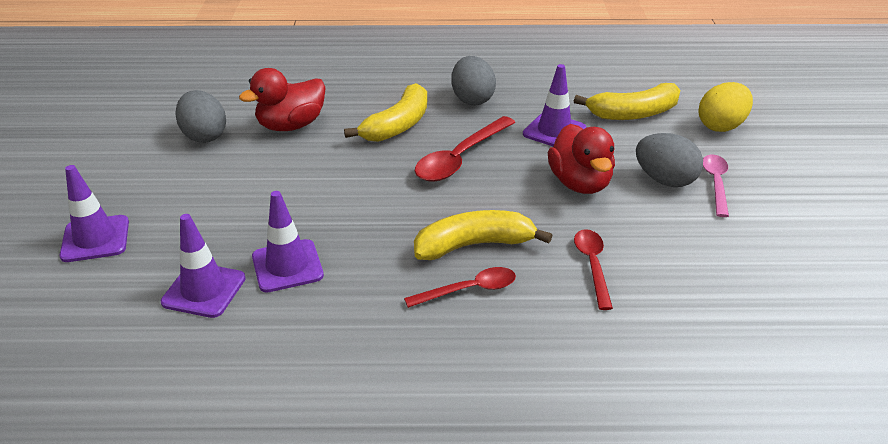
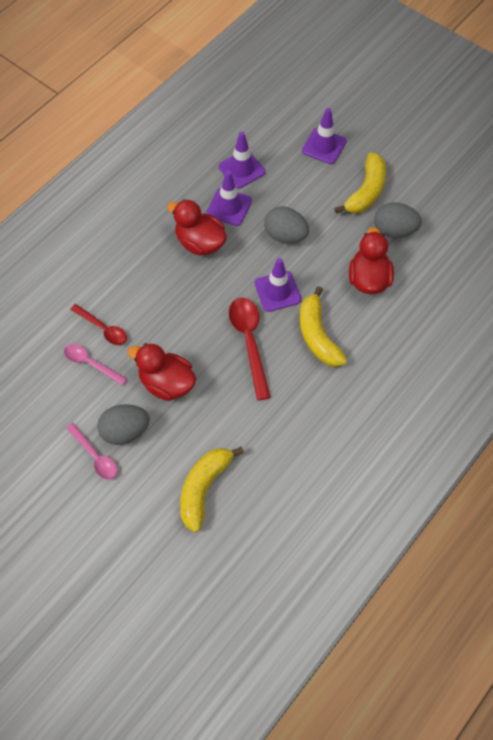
camera: 130 degrees right, 25 degrees up
(374, 259) = (200, 243): none -> red duck
(469, 290) = (140, 265): red spoon -> none
(472, 99) = (313, 403): grey egg -> grey egg (285, 236)
(474, 245) = (168, 290): yellow banana -> yellow banana (366, 191)
(554, 131) = (229, 418): purple traffic cone -> purple traffic cone (277, 291)
(643, 247) = (91, 363): none -> pink spoon
(721, 126) = (138, 529): yellow egg -> none

